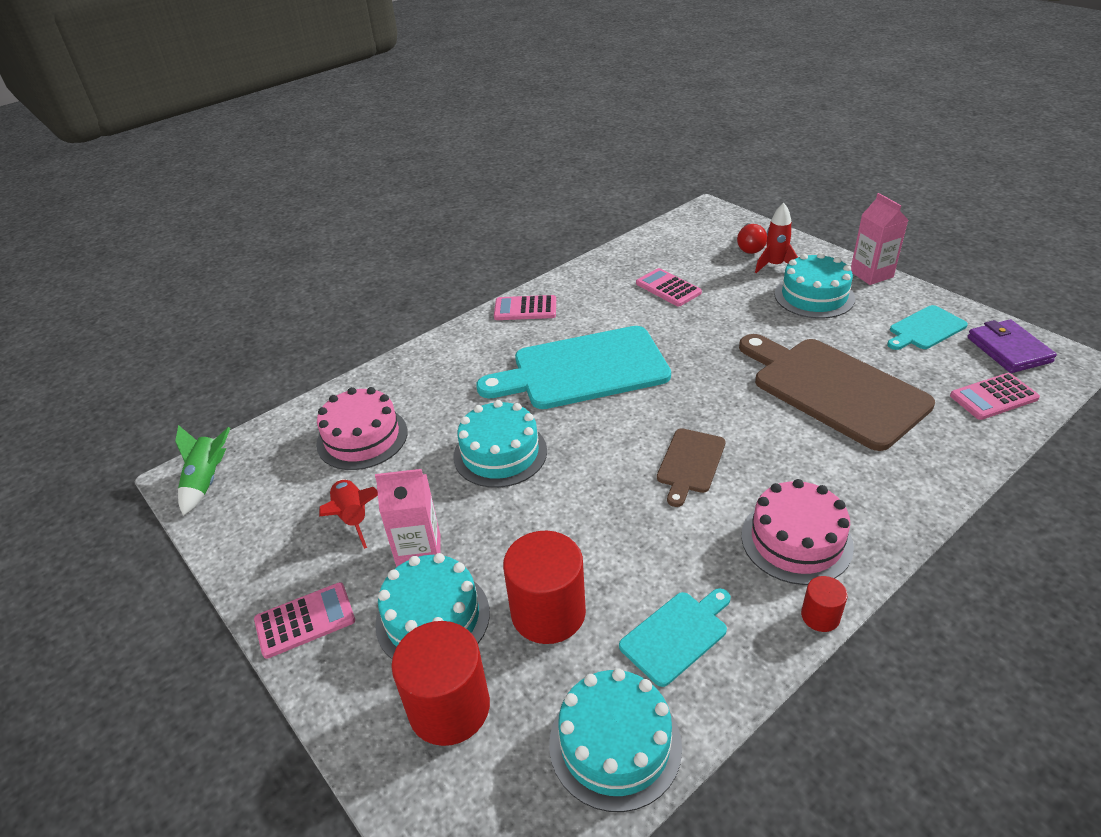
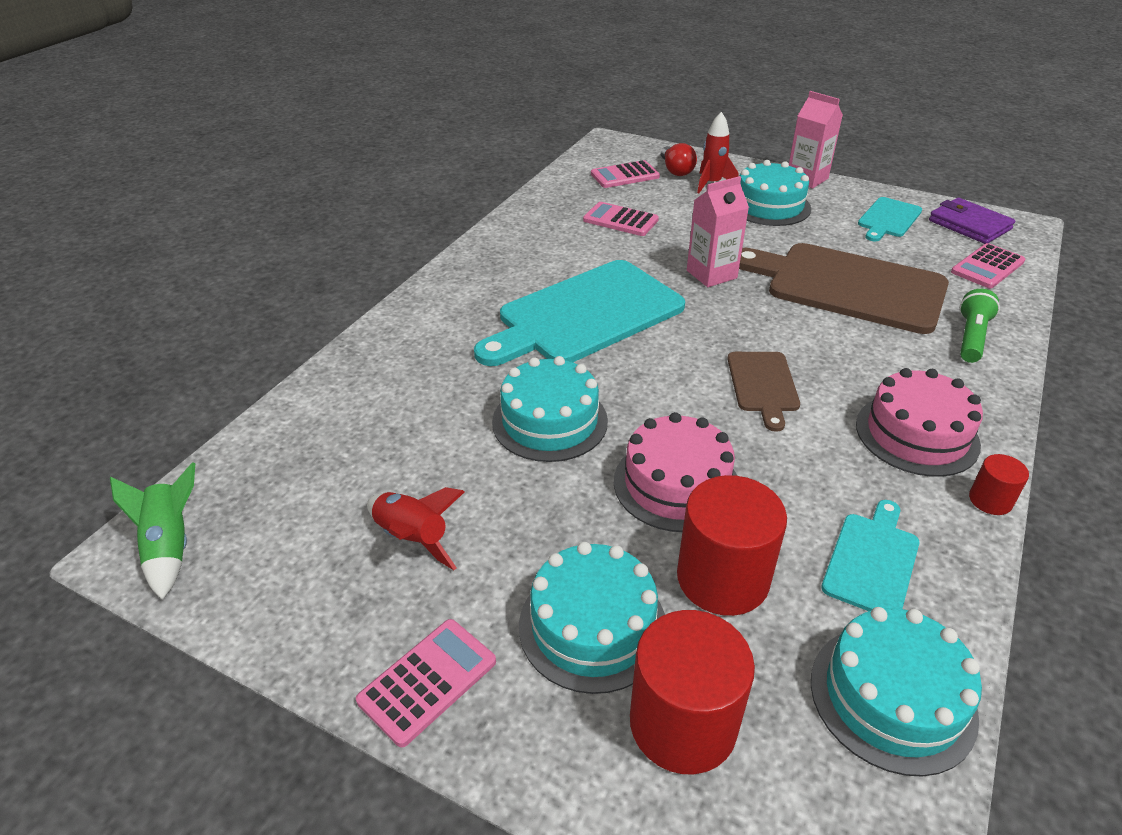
camera: 25 degrees left, 0 degrees up
(362, 438) = (364, 443): pink cake -> pink cake (676, 484)
(419, 552) = (525, 556): pink carton -> pink carton (711, 274)
(525, 309) = (476, 265): pink calculator -> pink calculator (625, 175)
(920, 464) = (971, 337): none -> green flashlight

